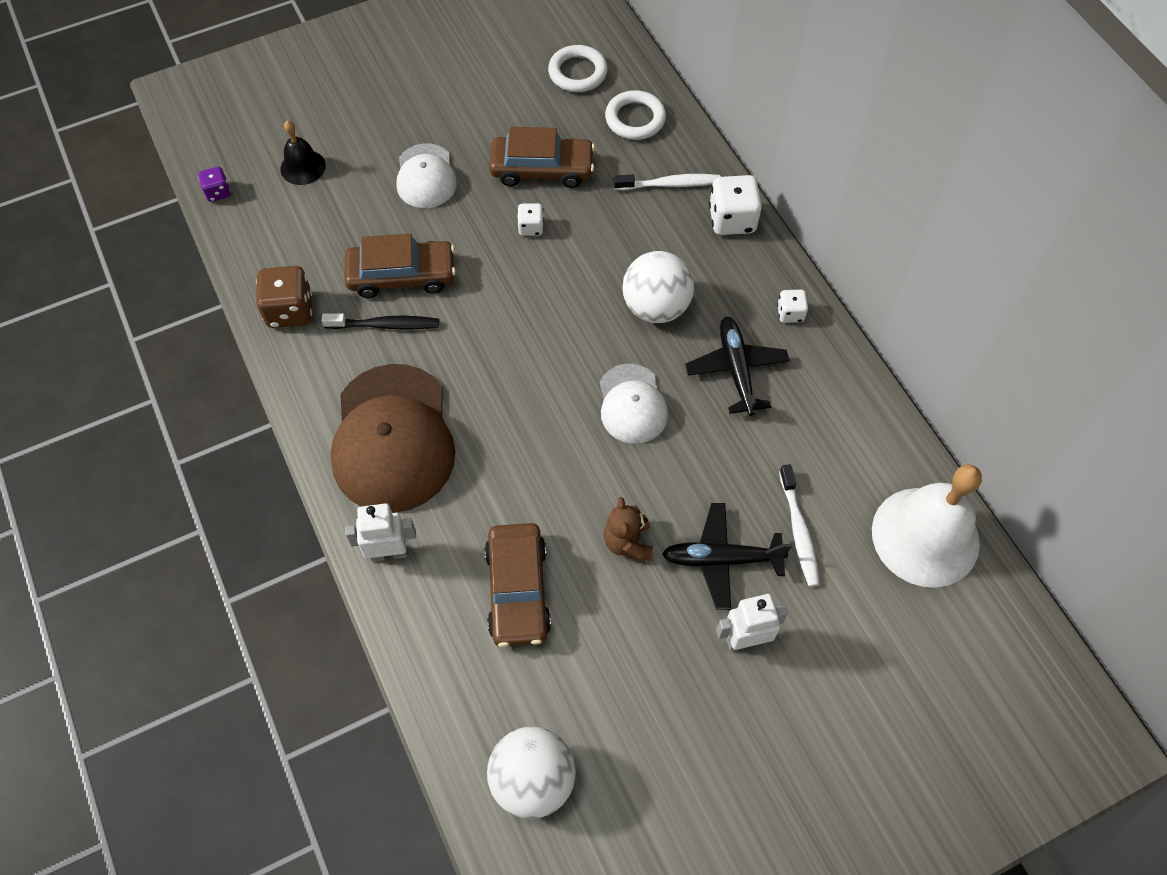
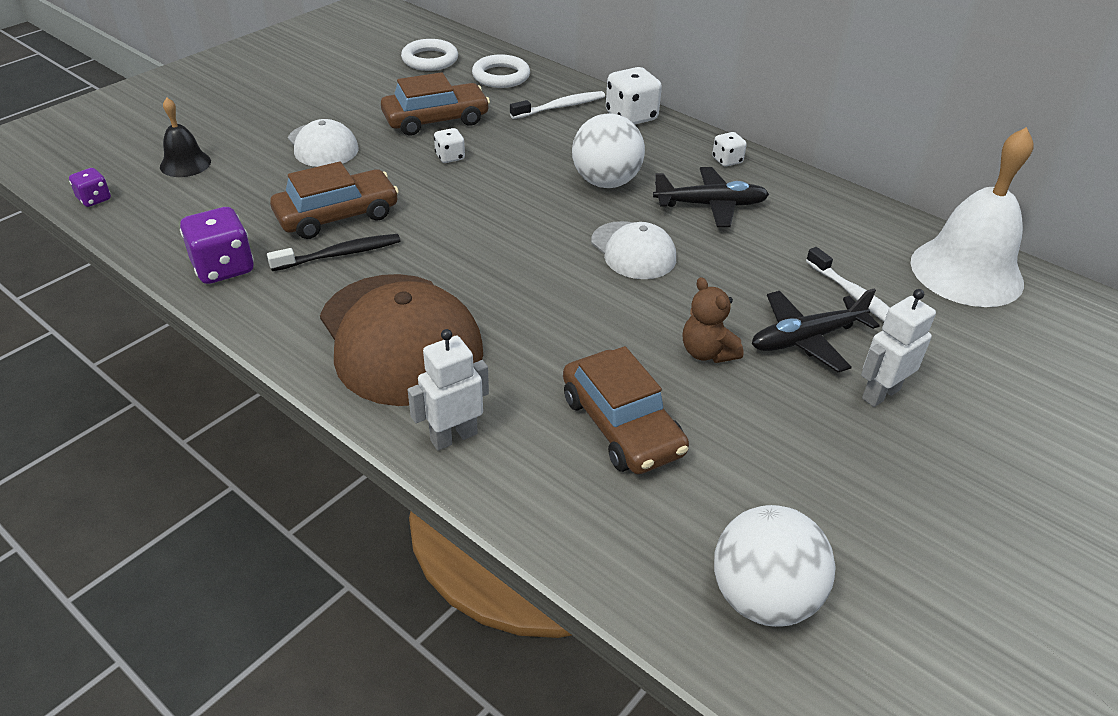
camera: 25 degrees left, 20 degrees down
(290, 310) = (223, 268): brown dice -> purple dice
(736, 370) = (710, 205): black plane -> black plane turned 120 degrees clockwise

